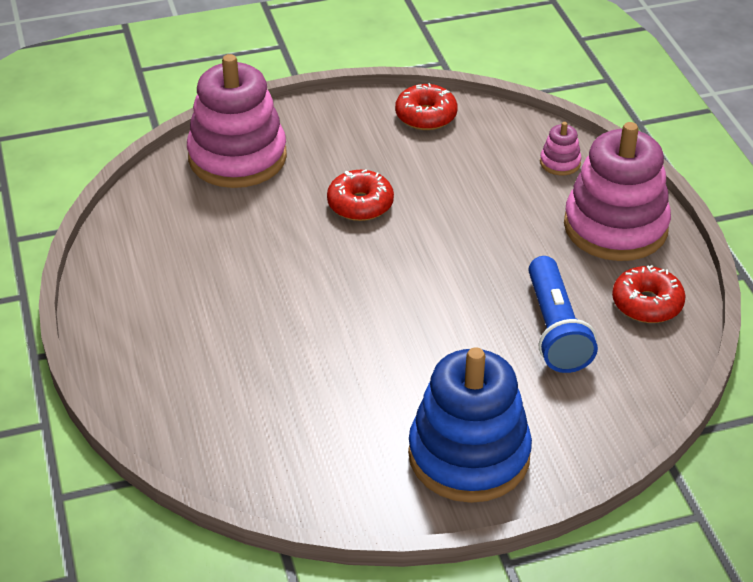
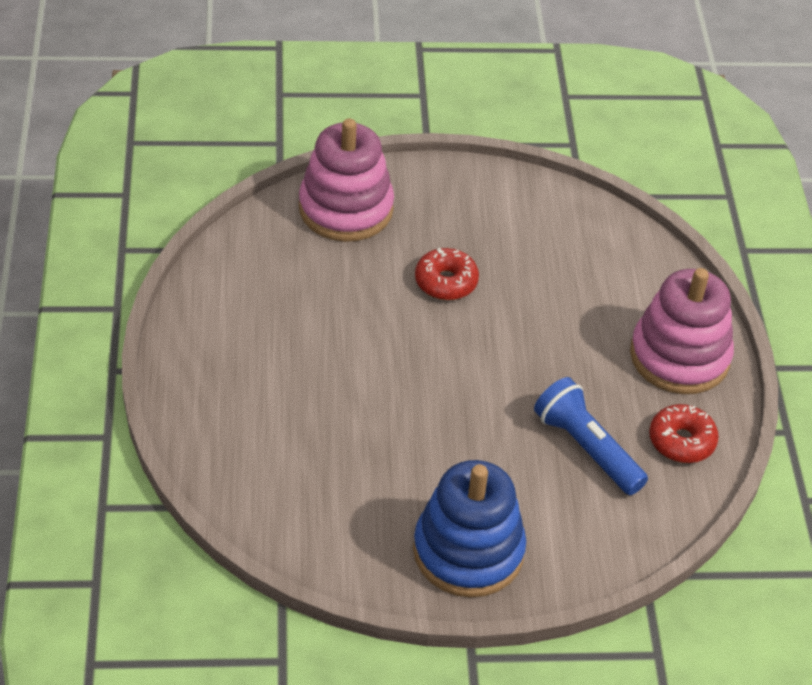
camera: 10 degrees right, 5 degrees up
(426, 116) = (536, 201): red donut -> none
(555, 330) = (586, 448): blue flashlight -> blue flashlight turned 135 degrees clockwise
(560, 163) = (649, 278): pink stacking toy -> none

